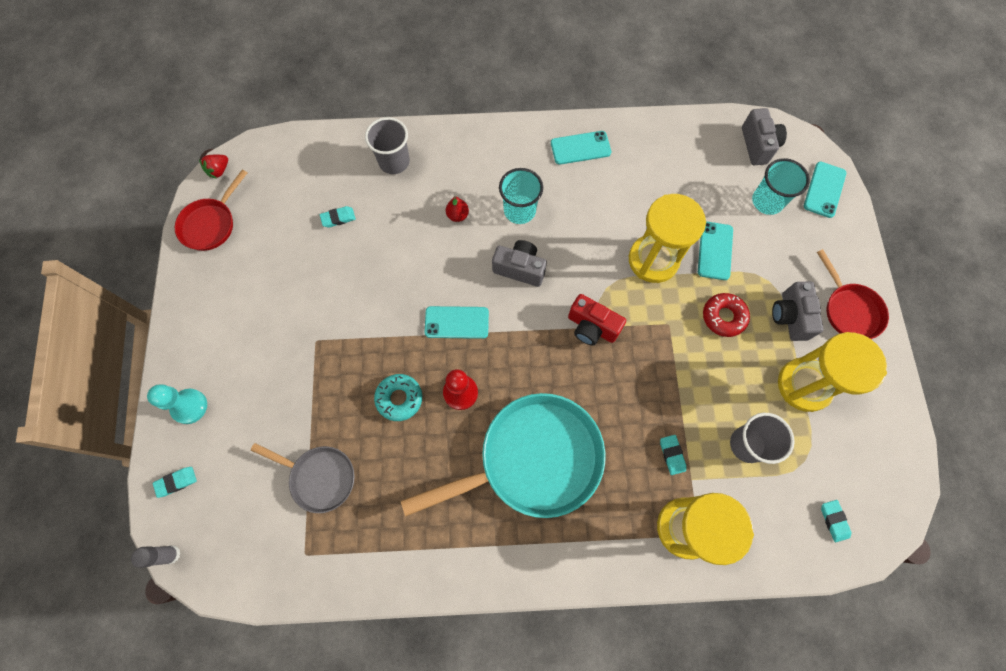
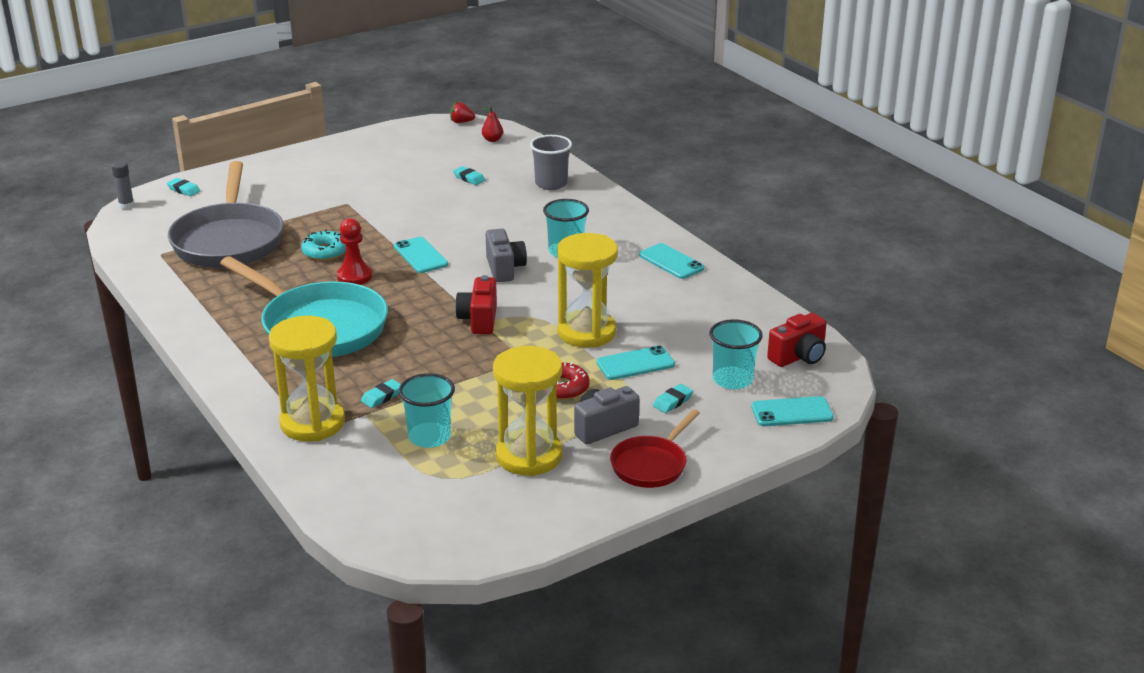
camera: 60 degrees right, 40 degrees down
(189, 406) = (248, 175): turquoise pawn -> none
(211, 224) = (410, 134): red pan -> none
(319, 477) = (229, 240): grey pan -> grey pan, size x1.88
(457, 215) = (528, 226): red pear -> red pear (492, 140)
(747, 444) = (429, 437): grey cup -> turquoise cup
(758, 145) = (799, 357): grey camera -> red camera
(834, 520) = (387, 511): turquoise eraser -> turquoise eraser (672, 401)

